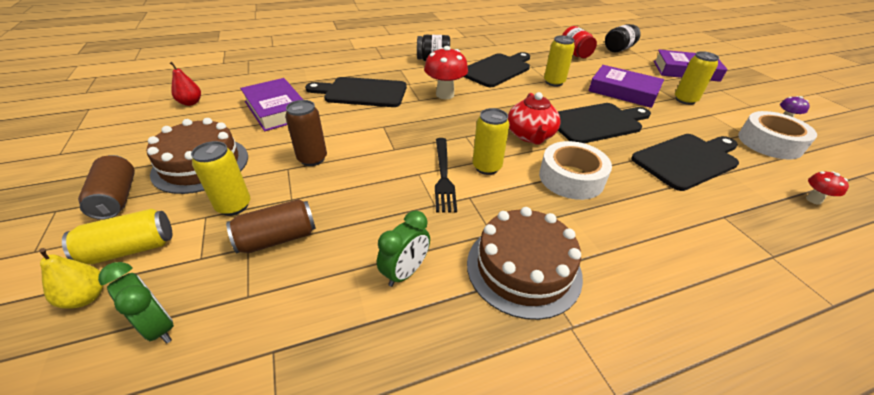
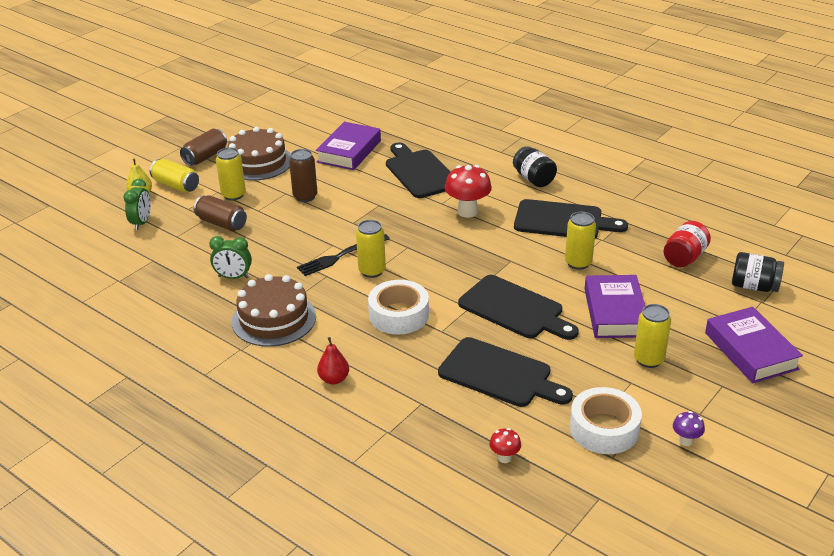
camera: 60 degrees right, 5 degrees down
(191, 103) = (319, 116): red pear -> red pear (334, 379)
(530, 135) = (445, 278): red teapot -> none

